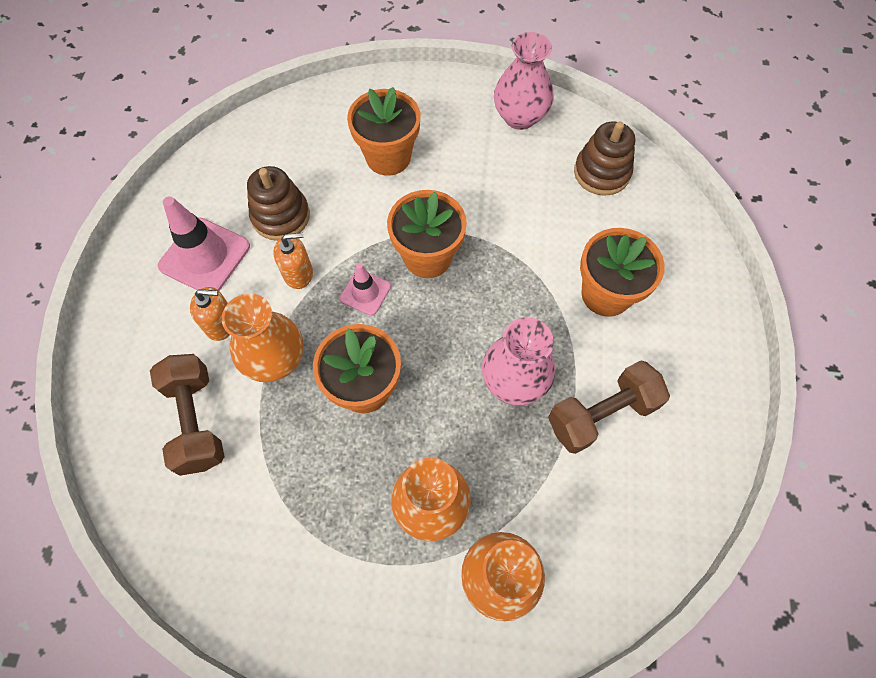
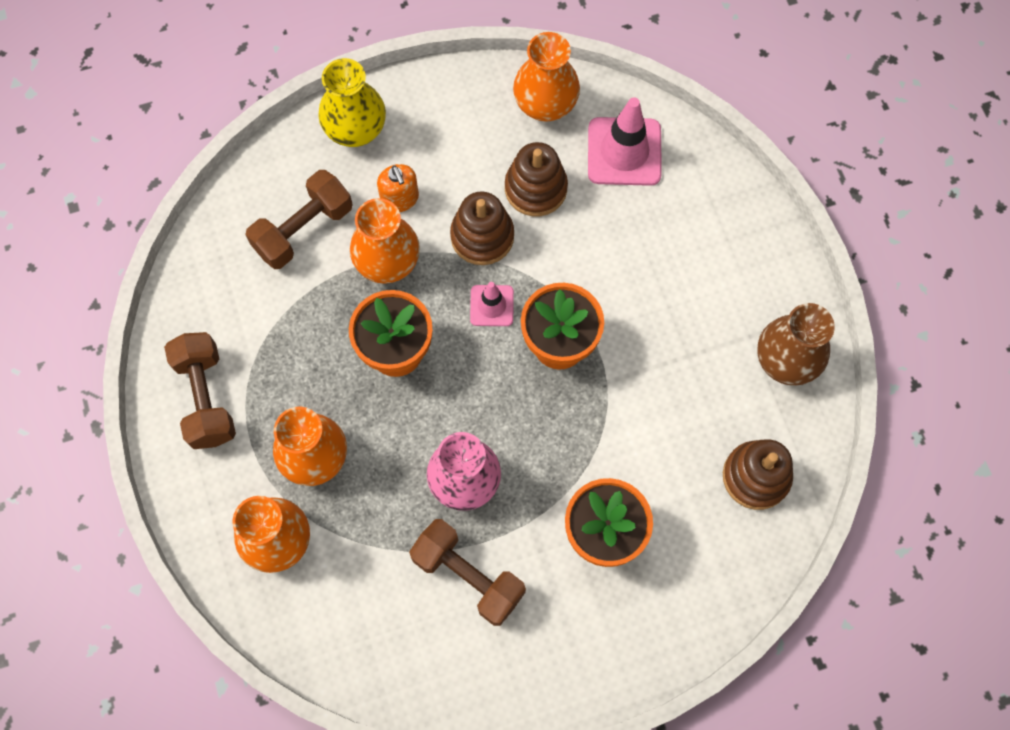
camera: 65 degrees right, 5 degrees up
(129, 333) = (356, 130): none -> yellow vase
(205, 256) = (459, 147): pink traffic cone -> pink traffic cone (624, 152)
(212, 179) = (545, 105): none -> orange vase
(298, 273) = (482, 236): orange soap dispenser -> brown stacking toy
(315, 592) = (206, 398): none -> brown dumbbell
(388, 157) = (658, 252): orange flower pot -> none
(520, 117) = (785, 361): pink vase -> brown vase

